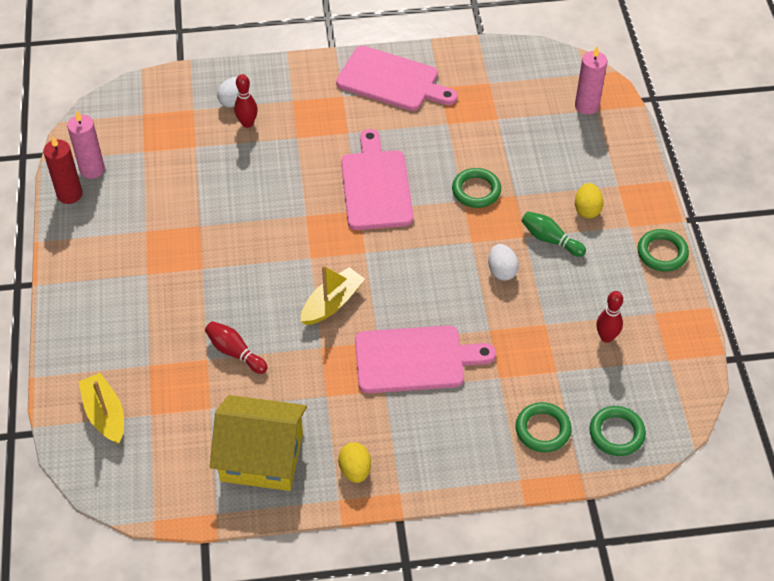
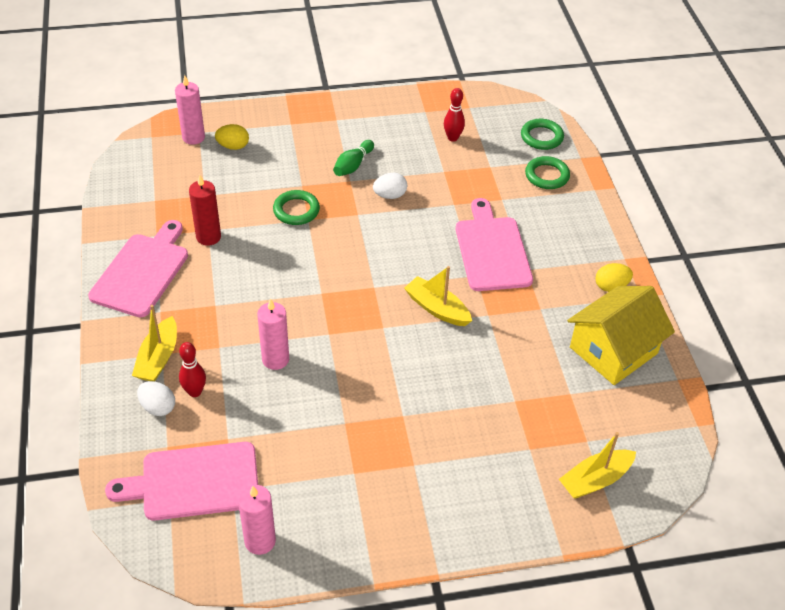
camera: 95 degrees left, 5 degrees down
(69, 194) = (300, 560): red candle -> red candle (208, 237)
(235, 352) = (504, 379): red bowling pin -> none
(262, 457) = (613, 350): yellow house -> yellow house turned 45 degrees clockwise
(278, 176) = (275, 359): none -> pink candle
(287, 98) = (158, 358): none -> yellow boat
(376, 186) = (290, 281): pink cutting board -> pink cutting board (194, 482)
(587, 210) = (318, 142): yellow egg -> yellow egg (233, 146)
(662, 253) = (364, 104): green ring -> none

